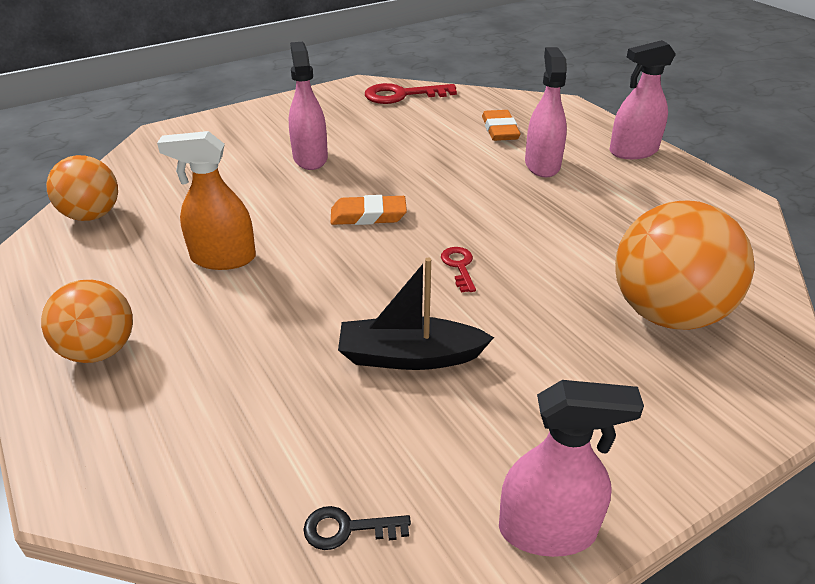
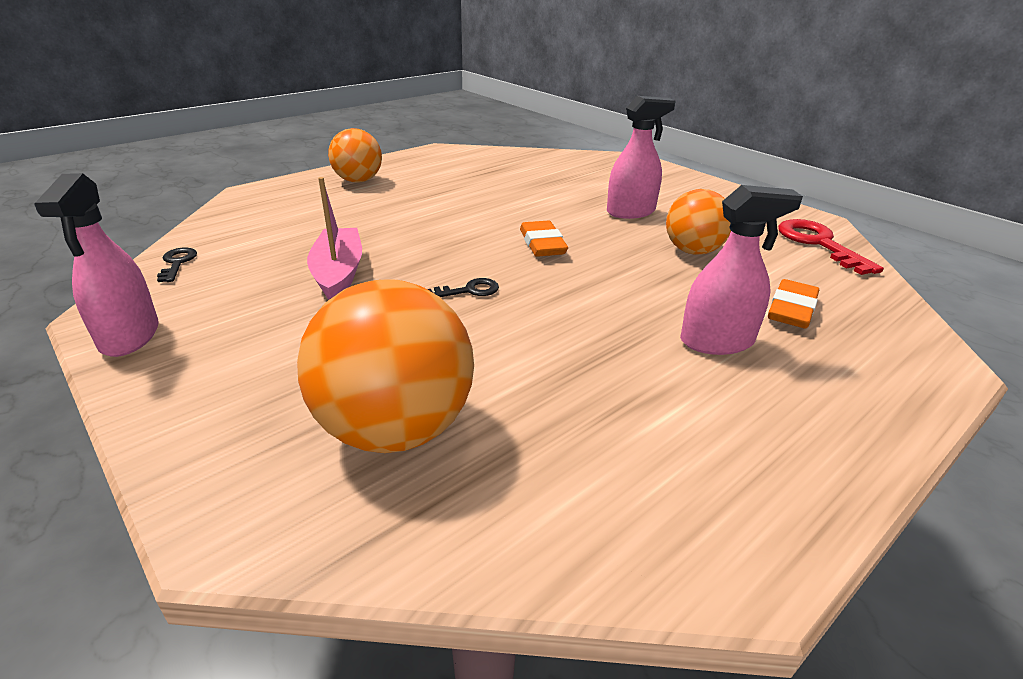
camera: 80 degrees right, 5 degrees down
(92, 215) = (503, 157): orange ball -> orange ball (693, 251)
(223, 258) = (460, 198): orange spray bottle -> none
(409, 356) = (338, 273): black boat -> pink boat
(459, 266) = (469, 291): red key -> black key
(500, 130) = (791, 309): orange eraser -> orange eraser turned 45 degrees counterclockwise
(633, 151) = (836, 433): pink spray bottle -> none

